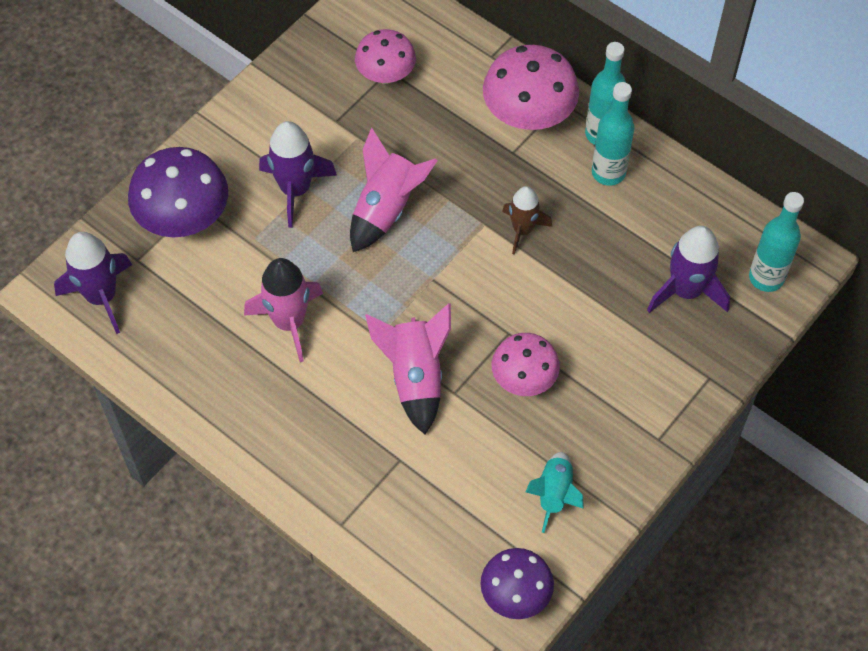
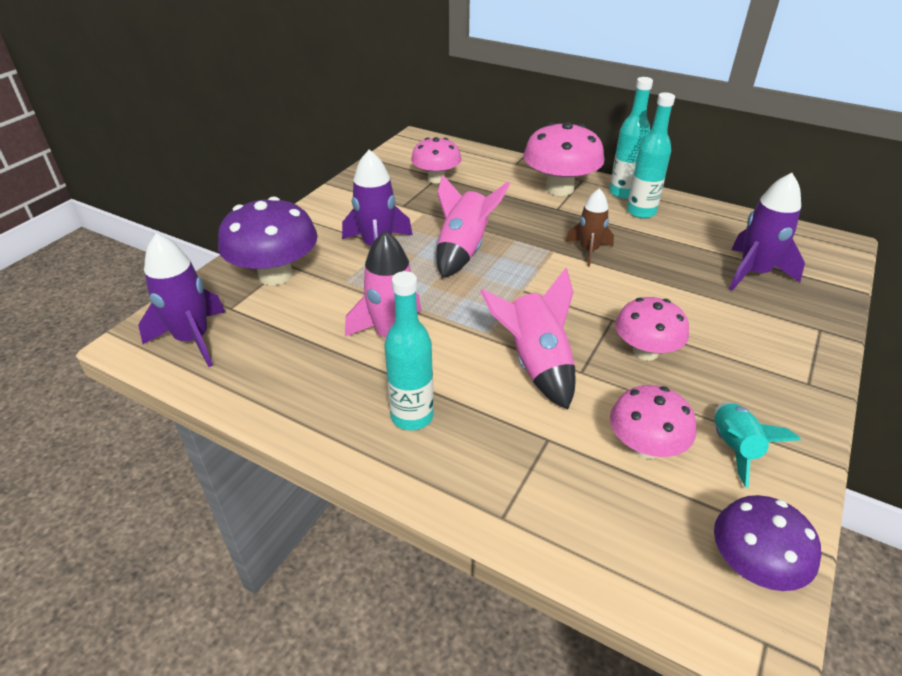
camera: 10 degrees left, 20 degrees down
(479, 481) = (645, 447): none -> pink mushroom
(766, 278) = (814, 257): turquoise bottle -> turquoise bottle (412, 416)

